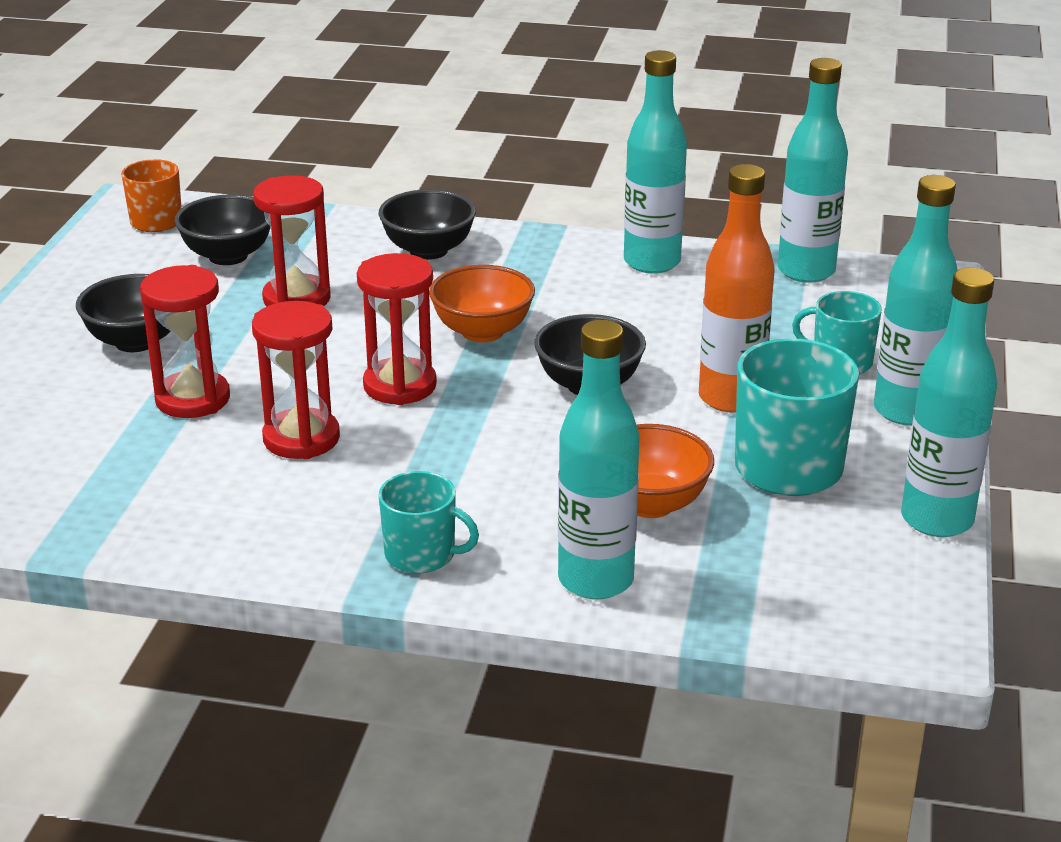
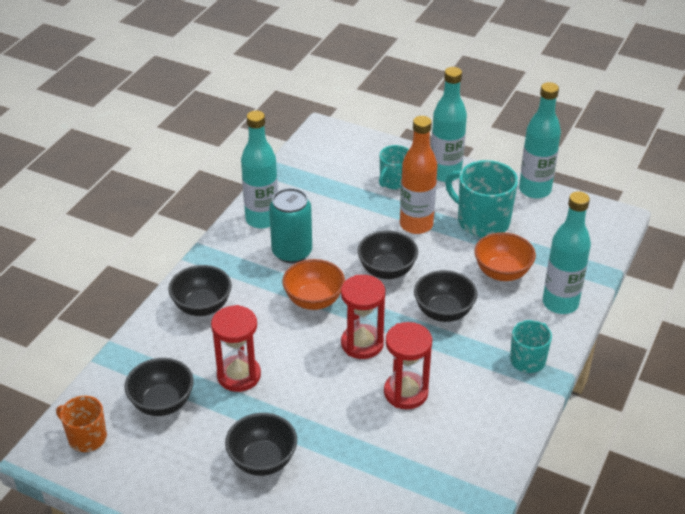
camera: 75 degrees left, 10 degrees up
(193, 399) = (346, 437): red hourglass -> none
(509, 452) = (443, 312): none -> black bowl
(587, 297) = (292, 252): none -> turquoise can
(806, 271) = (298, 168): turquoise bottle -> none

